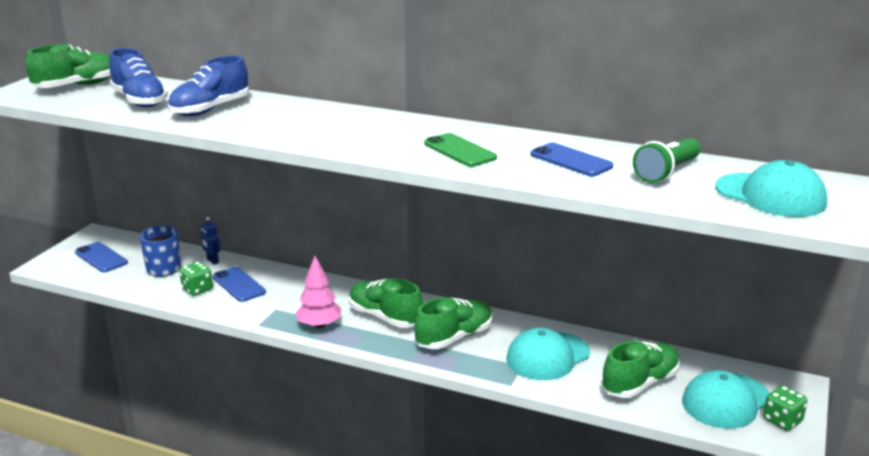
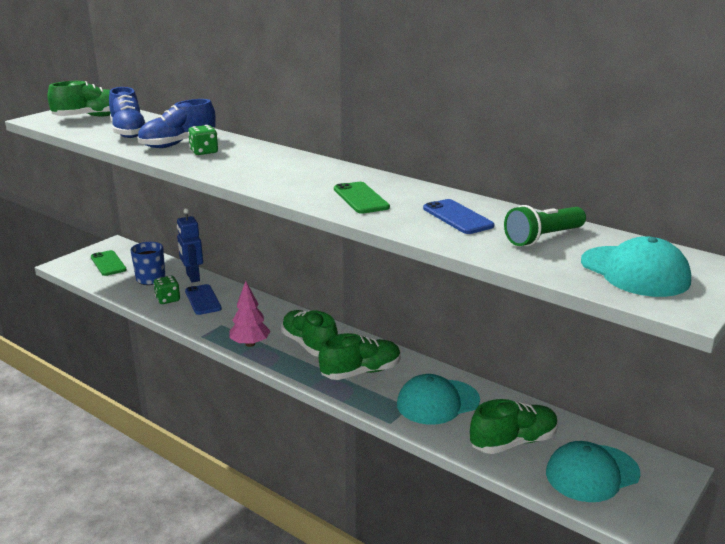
camera: 15 degrees right, 0 degrees up
(101, 257) = (108, 263): blue phone -> green phone
(212, 261) = (192, 277): blue robot -> blue robot, size x1.75
(782, 421) = (641, 503): green dice -> green dice (204, 152)

